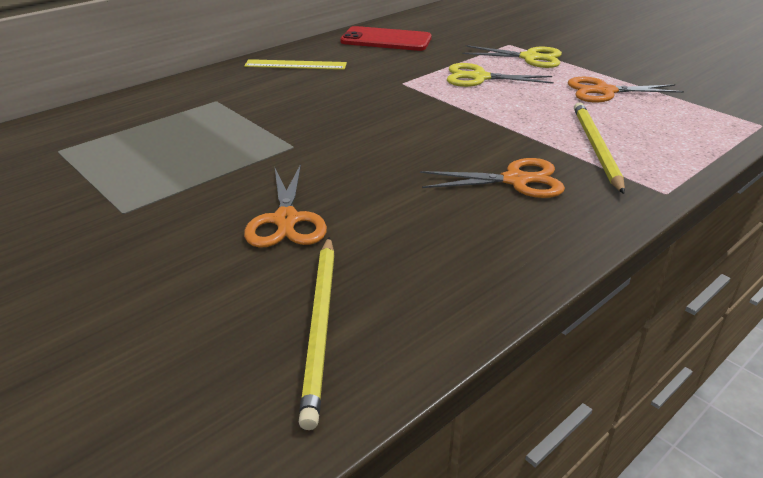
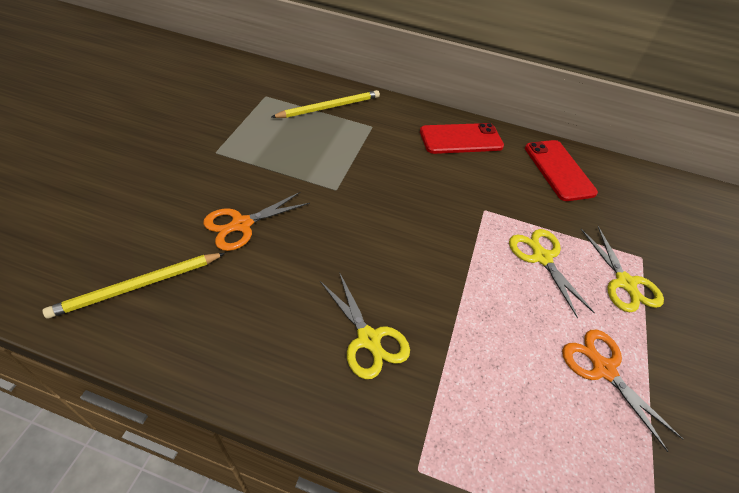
camera: 55 degrees right, 15 degrees up
(295, 65) = (461, 139): yellow ruler -> red phone
(516, 180) = (369, 339): orange scissors -> yellow scissors
(596, 148) = (469, 388): yellow pencil -> yellow pencil (329, 107)

